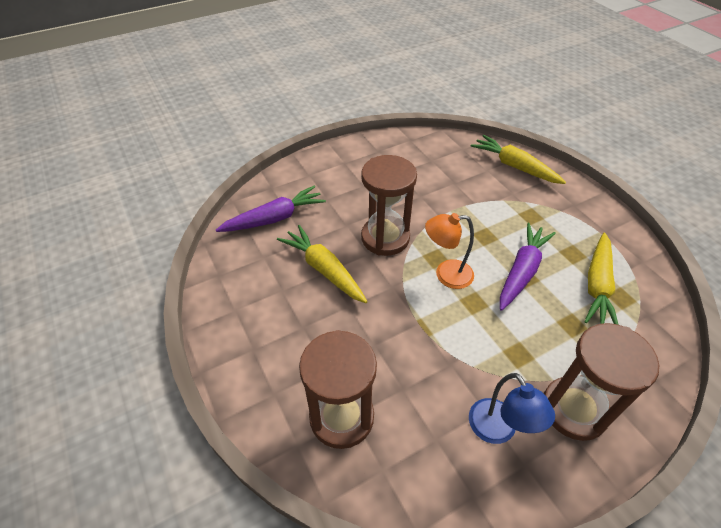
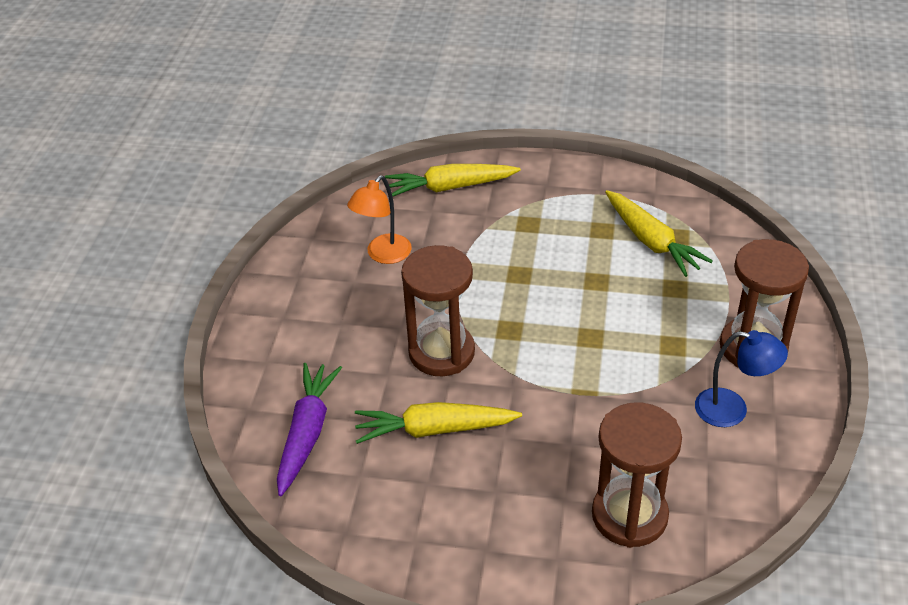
camera: 50 degrees left, 5 degrees down
(446, 274) = (538, 335): orange lamp -> orange lamp (383, 255)
(521, 271) = (587, 278): purple carrot -> none

